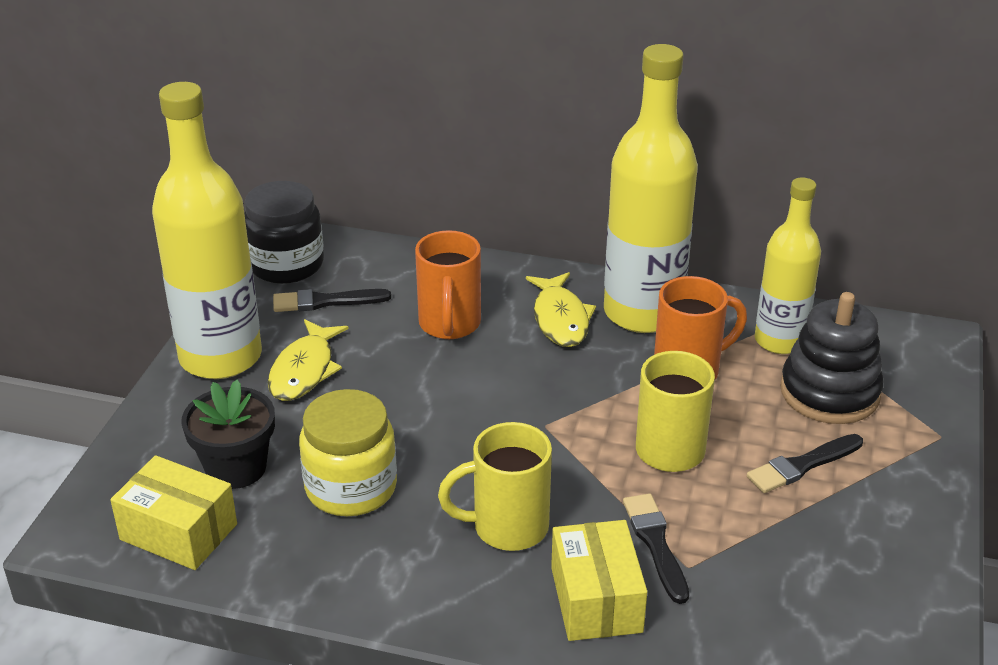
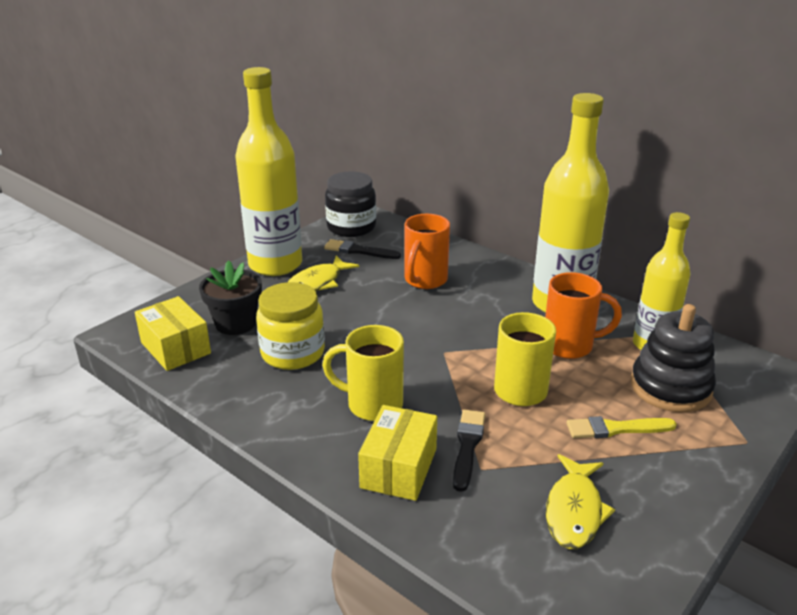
camera: 25 degrees right, 5 degrees down
(560, 319) = (500, 294): yellow fish -> yellow fish (574, 511)
(802, 465) = (616, 429): black brush -> yellow brush

